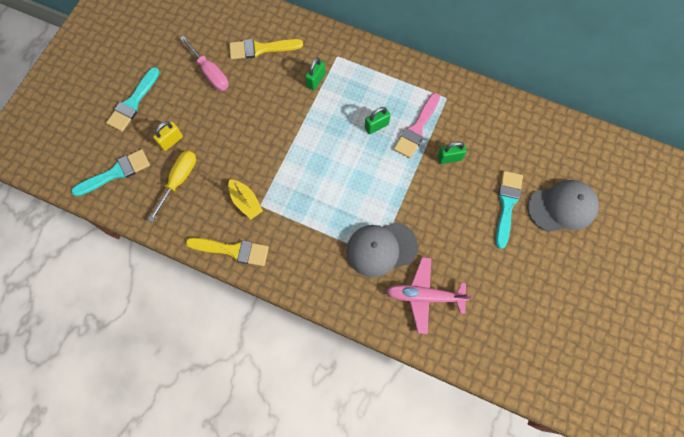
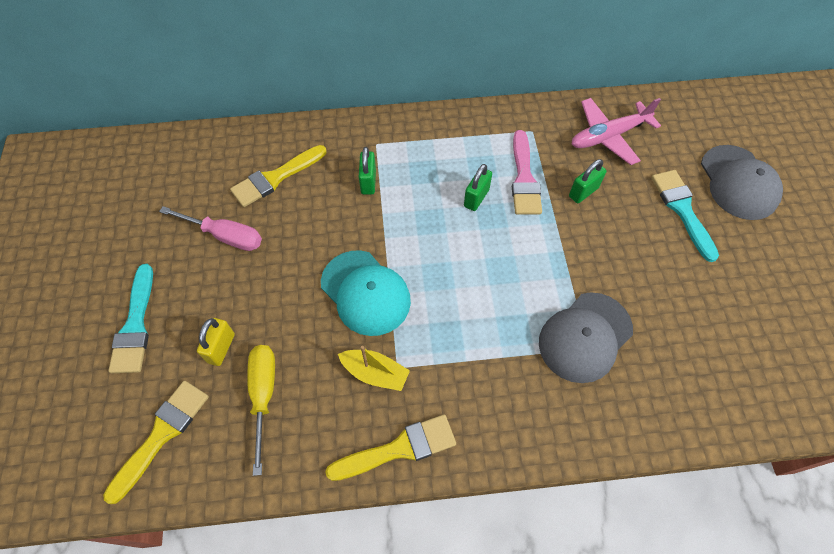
camera: 30 degrees left, 10 degrees down
(116, 173) = (161, 435): turquoise brush -> yellow brush
(269, 151) = (365, 293): none -> turquoise cap
(424, 296) = (677, 365): pink plane -> pink plane (608, 136)
(562, 207) = (738, 182): grey cap -> grey cap turned 120 degrees clockwise

